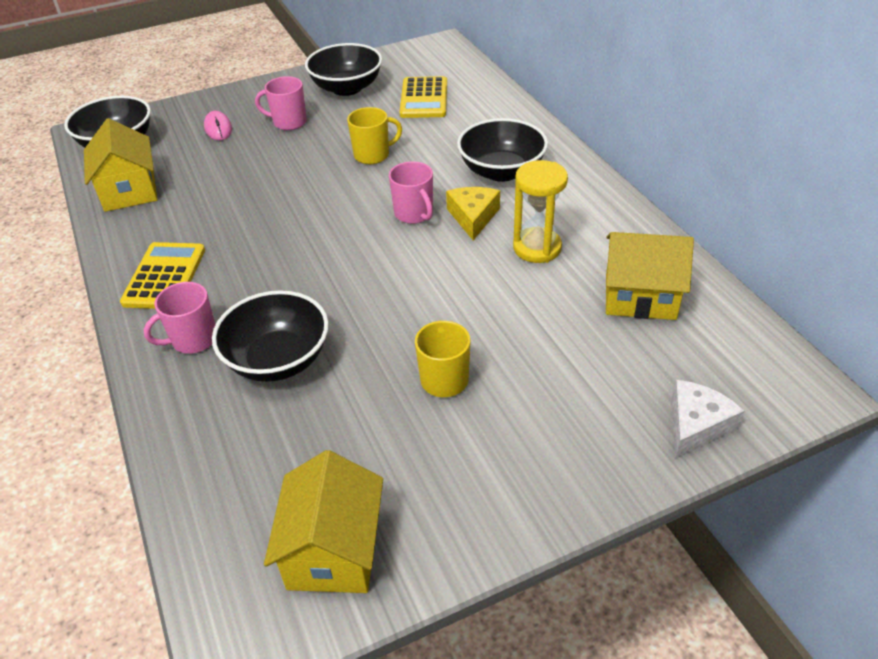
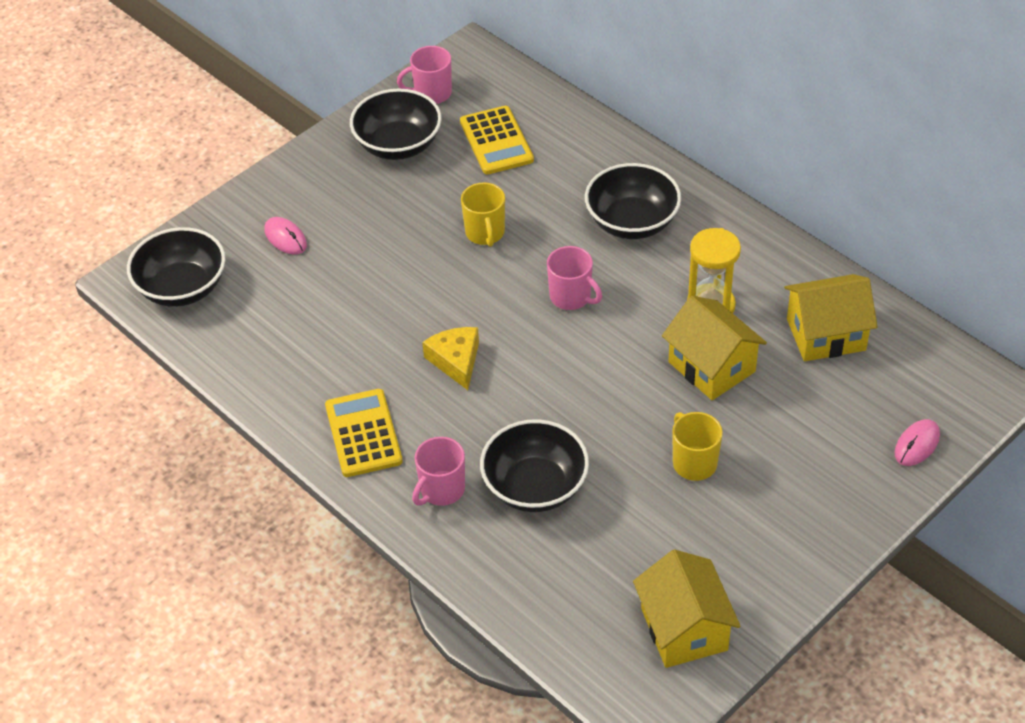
camera: 20 degrees left, 5 degrees up
(129, 191) = (246, 344): yellow house -> yellow house (711, 367)
(288, 122) = (362, 210): pink mug -> pink mug (431, 93)
(373, 155) = (485, 233): yellow mug -> yellow mug turned 120 degrees clockwise
(473, 217) = (632, 286): yellow cheese -> yellow cheese (456, 361)
(696, 425) = (917, 444): white cheese -> pink mouse

